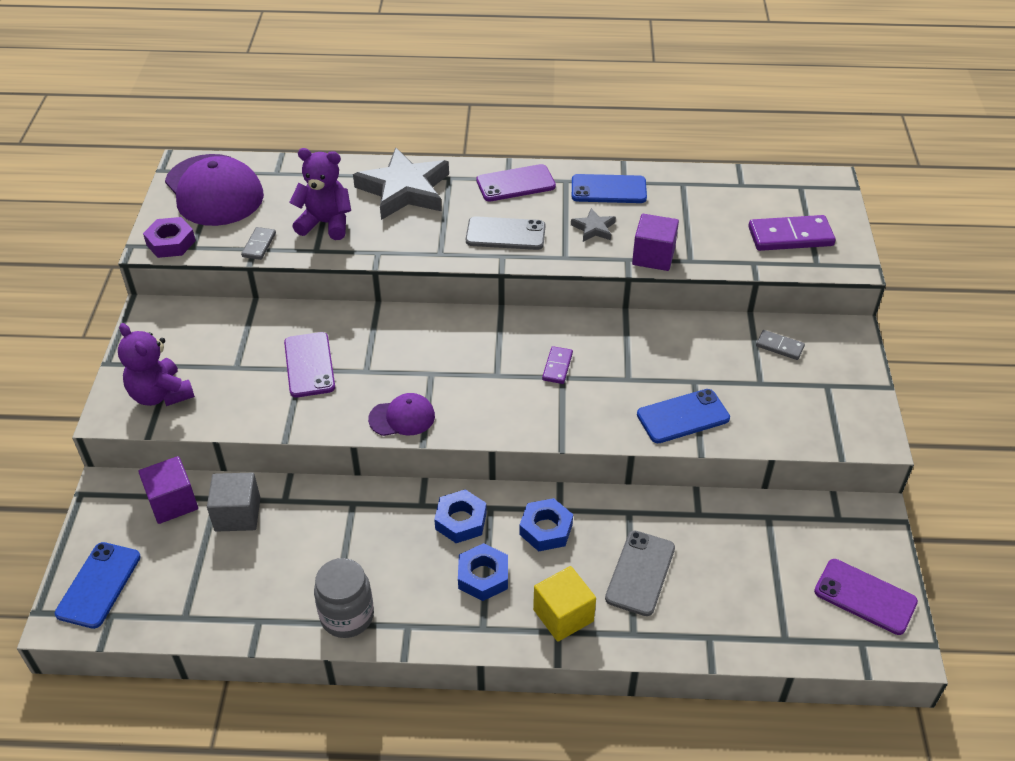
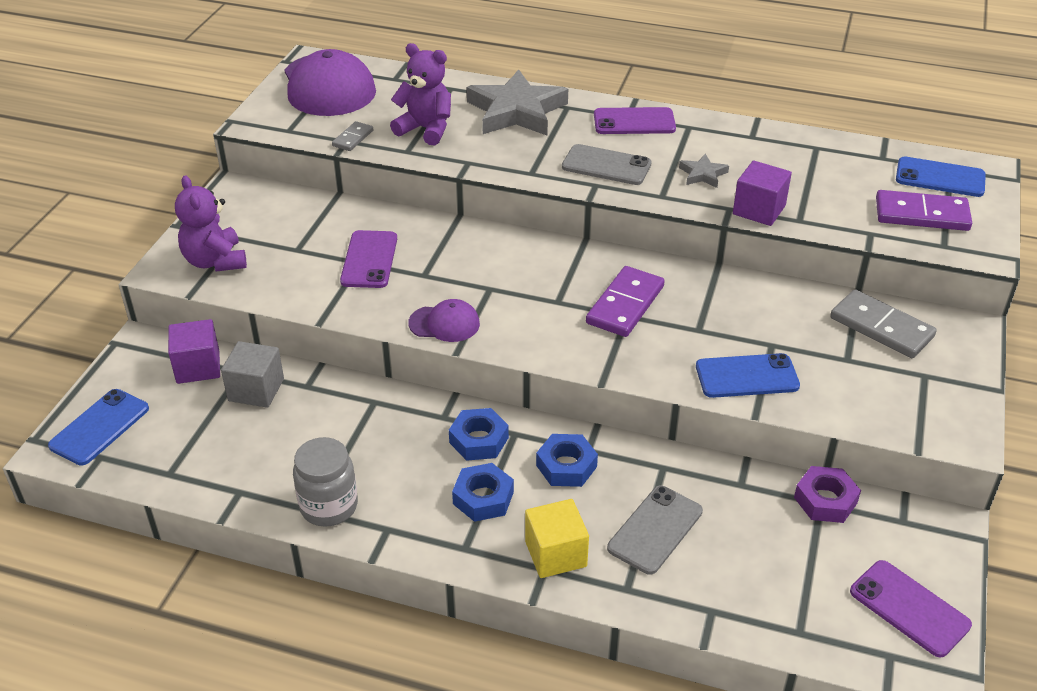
camera: 15 degrees right, 5 degrees down
(171, 243) = (269, 123): purple nut -> purple nut (825, 500)
(557, 366) = (625, 305): purple domino -> purple domino, size x1.87
(608, 189) = (732, 141): blue phone -> blue phone (940, 178)
(779, 346) = (881, 327): grey domino -> grey domino, size x1.87

